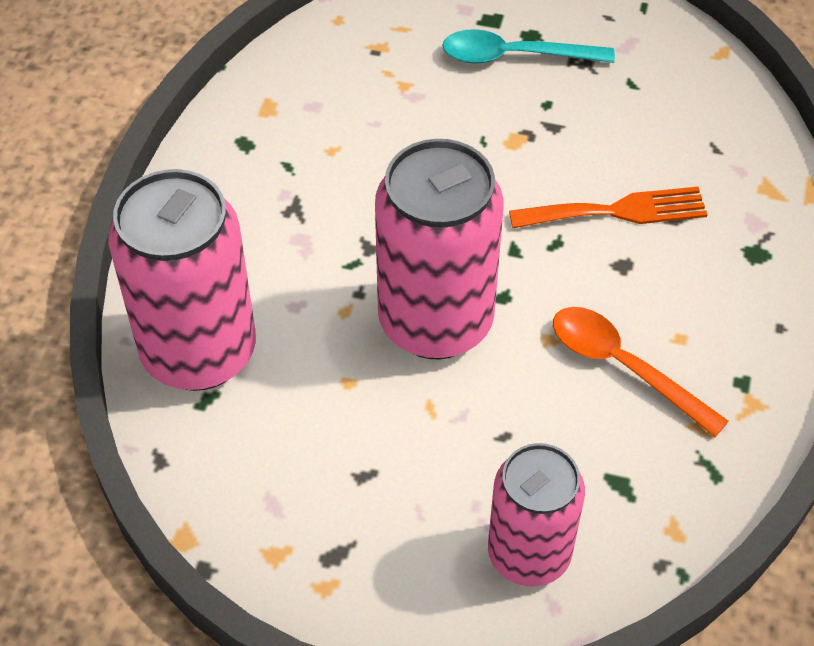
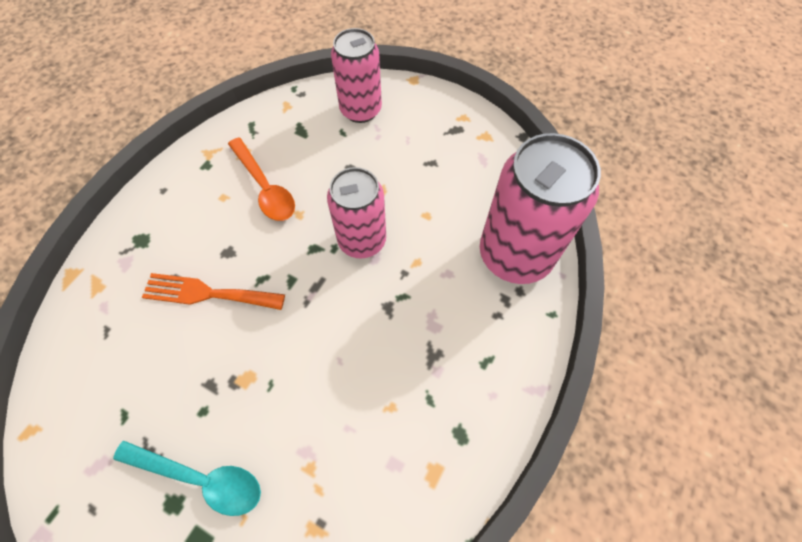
camera: 165 degrees left, 10 degrees up
(435, 322) = (362, 240): pink can -> pink can, size x0.66

